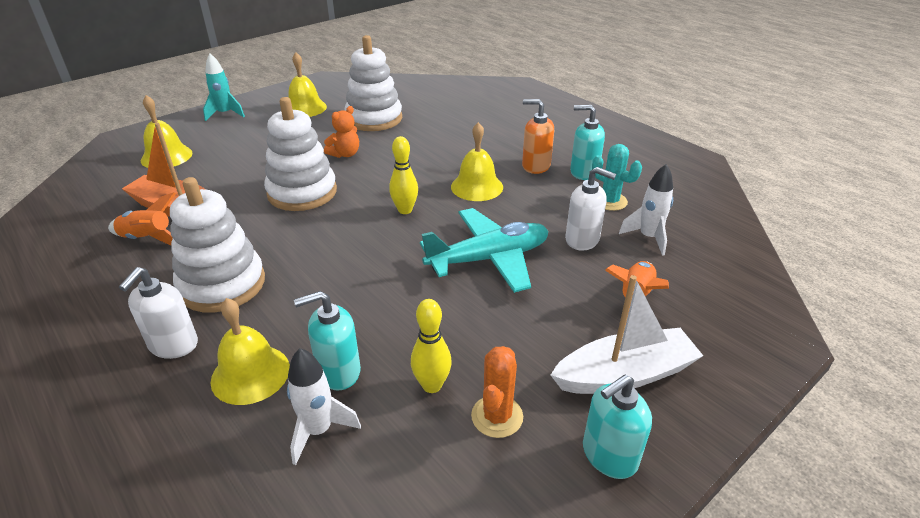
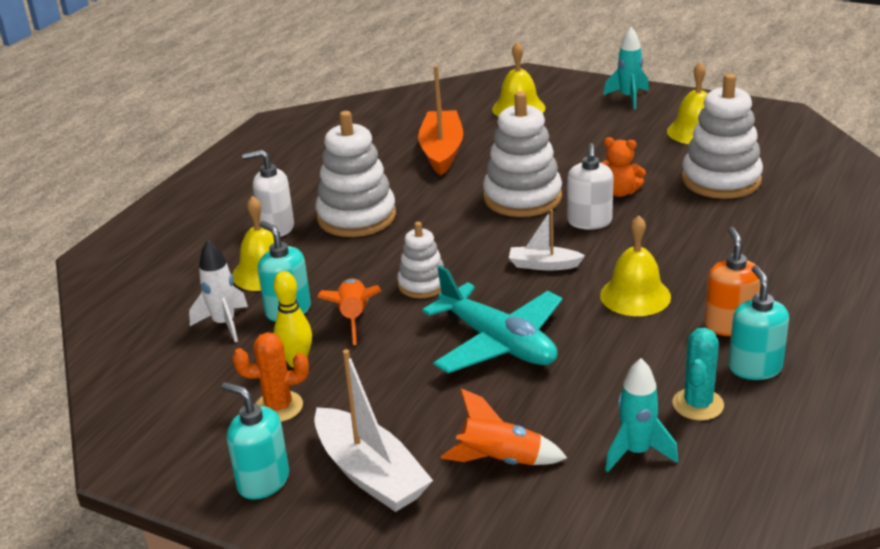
camera: 70 degrees right, 5 degrees down
(148, 239) = (390, 159): orange rocket -> orange rocket (354, 318)
(375, 274) = (422, 284): none -> white stacking toy
(405, 210) = (543, 265): yellow bowling pin -> white boat
(582, 240) = (587, 399): white soap dispenser -> white soap dispenser (589, 222)
(648, 238) = (636, 452): white rocket -> turquoise rocket

